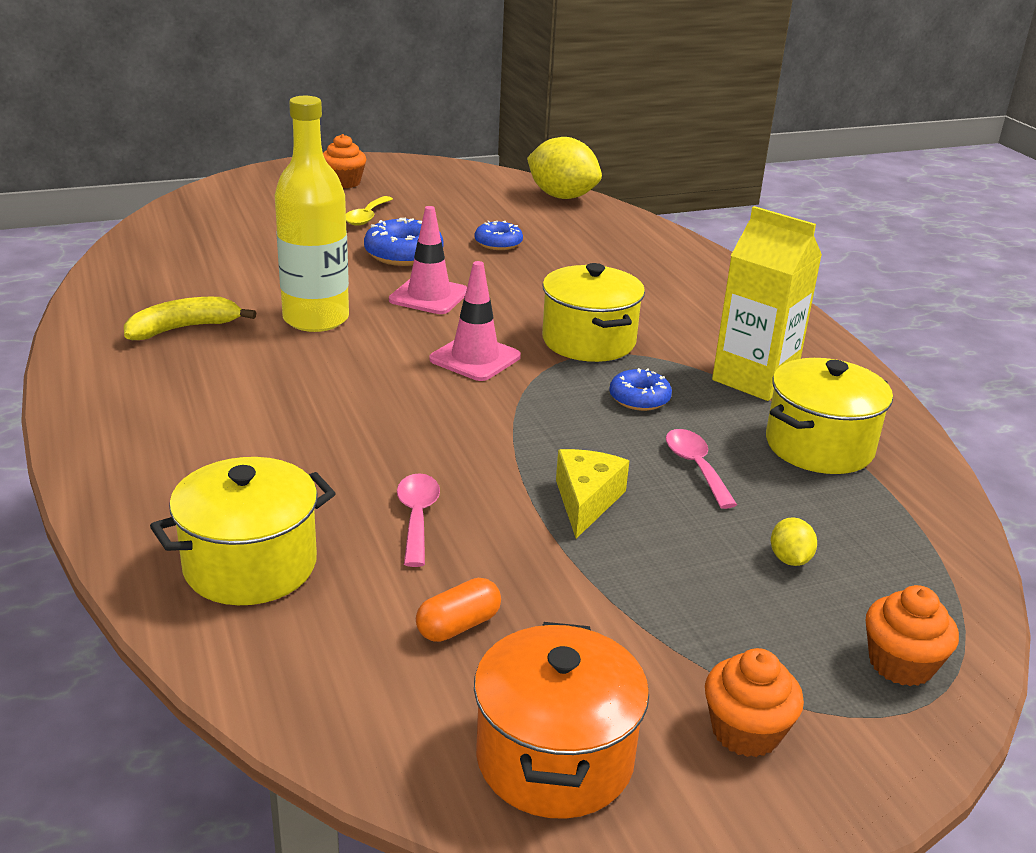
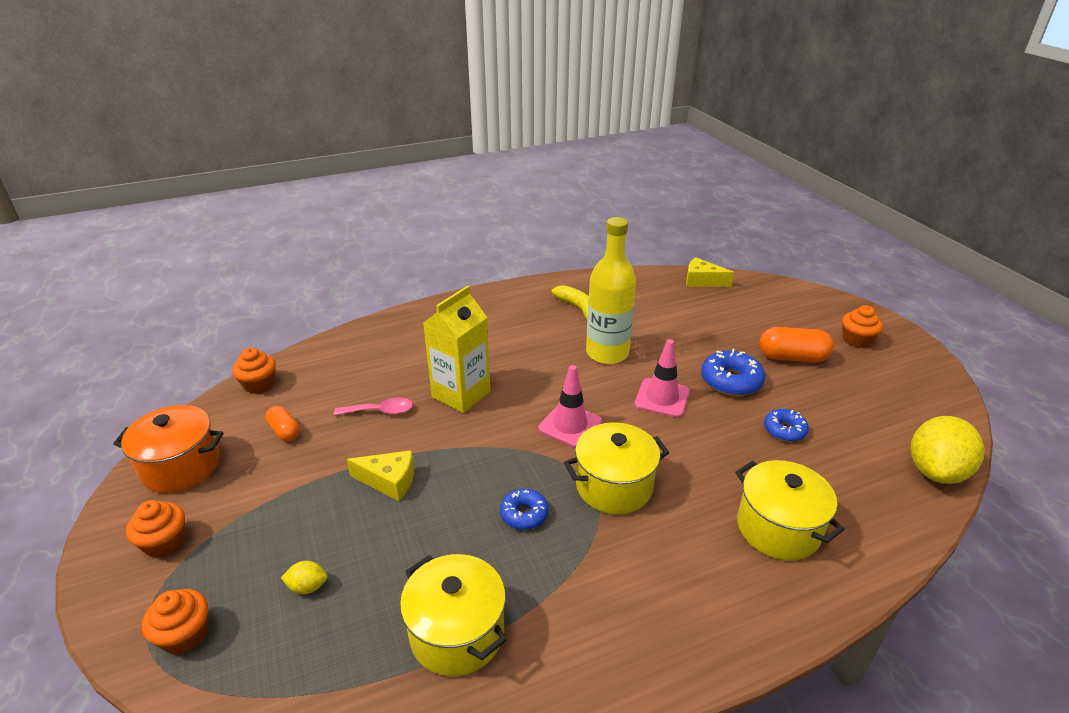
camera: 90 degrees right, 5 degrees up
(155, 235) = (702, 281): none -> yellow cheese
(250, 565) = (348, 362): yellow pot -> yellow pot (778, 528)
(292, 687) = (259, 384): none -> orange cupcake
(367, 217) = (792, 357): yellow spoon -> orange capsule
(696, 467) = (427, 542): pink spoon -> none
(754, 379) = (570, 598): yellow carton -> yellow carton (461, 394)

